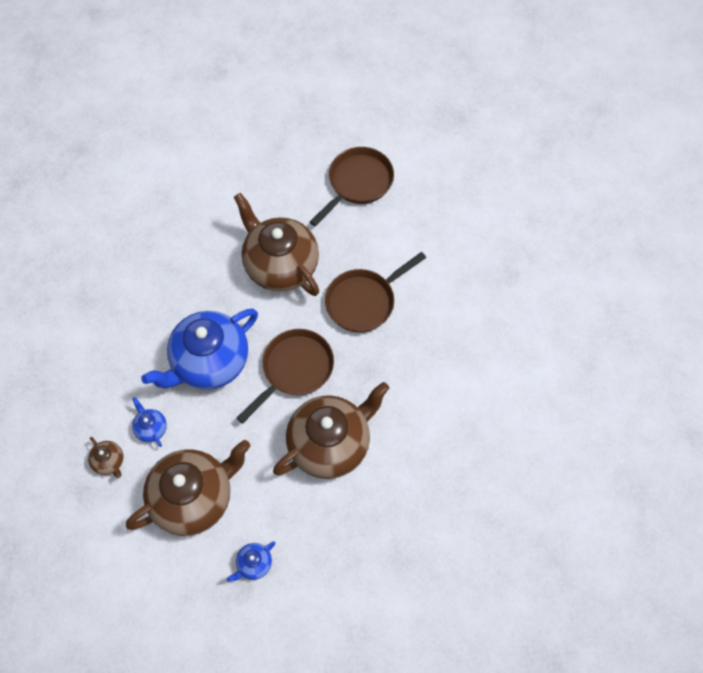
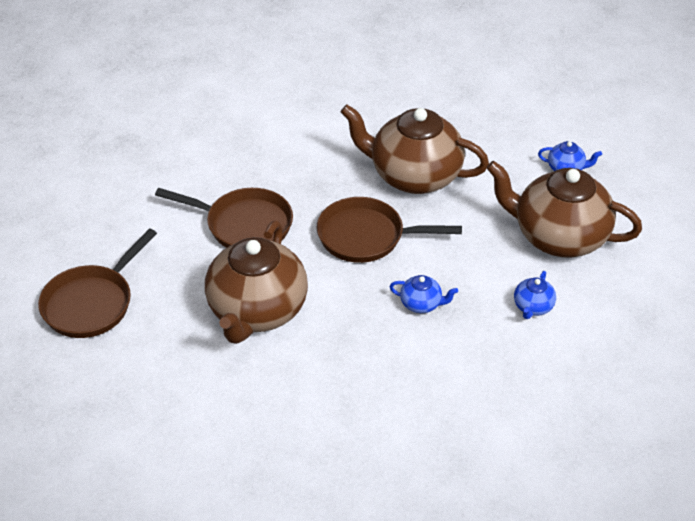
camera: 125 degrees left, 20 degrees down
(109, 461) = (597, 318): brown teapot -> none
(209, 362) = (421, 304): blue teapot -> blue teapot, size x0.41
(358, 183) = (91, 303): brown pan -> brown pan turned 60 degrees counterclockwise

